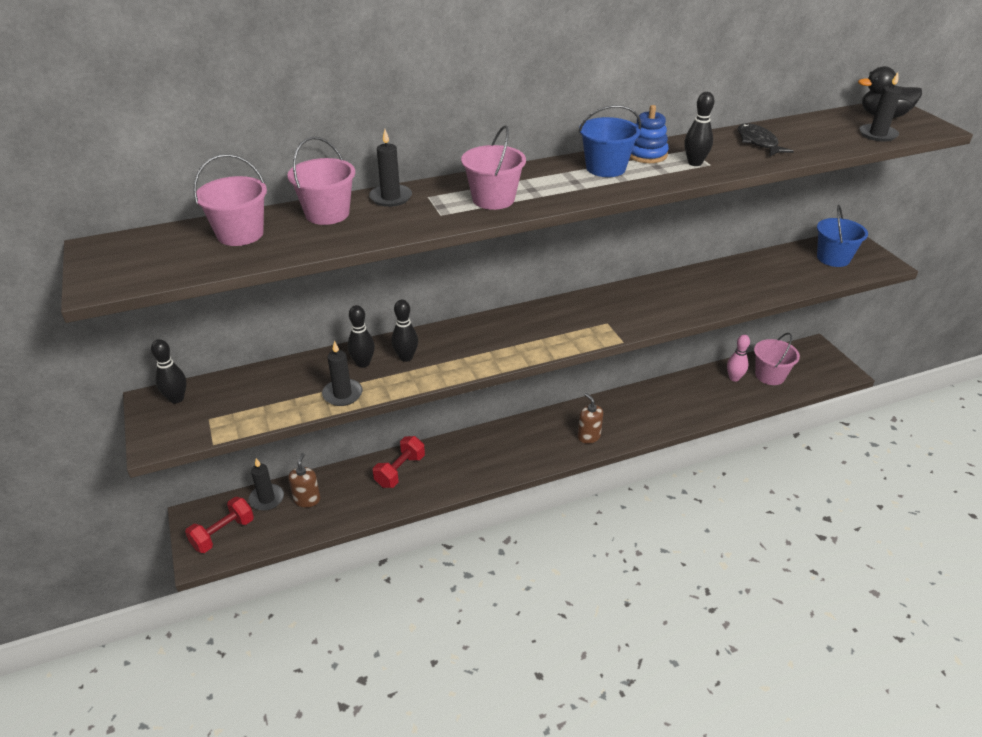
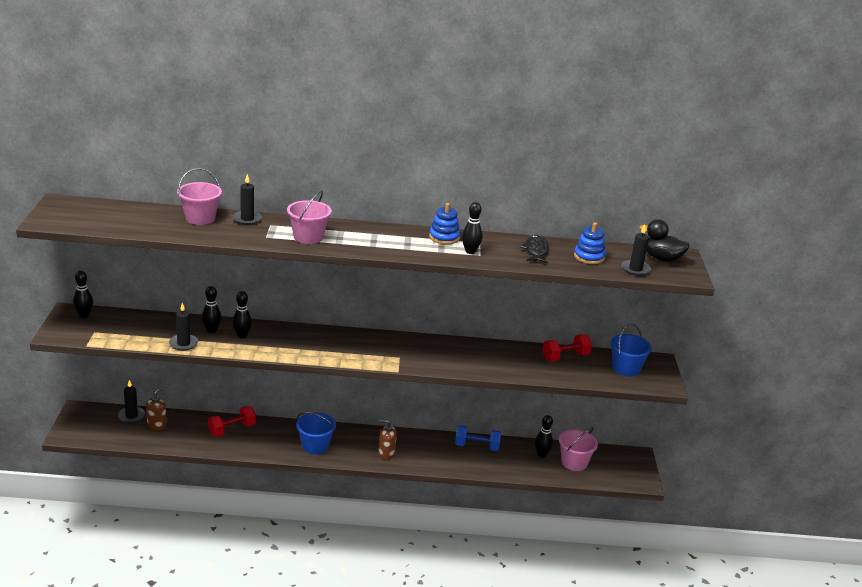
camera: 20 degrees right, 10 degrees down
(223, 534) = (90, 426): red dumbbell -> red dumbbell (565, 357)
(240, 234) = (140, 216): pink bucket -> none
(588, 436) = (386, 454): brown soap dispenser -> brown soap dispenser turned 75 degrees counterclockwise
(605, 168) = (404, 238): blue bucket -> blue bucket (315, 446)
(668, 392) = (477, 446): none -> blue dumbbell
(734, 378) = (541, 454): pink bowling pin -> black bowling pin
(817, 134) = (589, 257): none -> blue stacking toy

